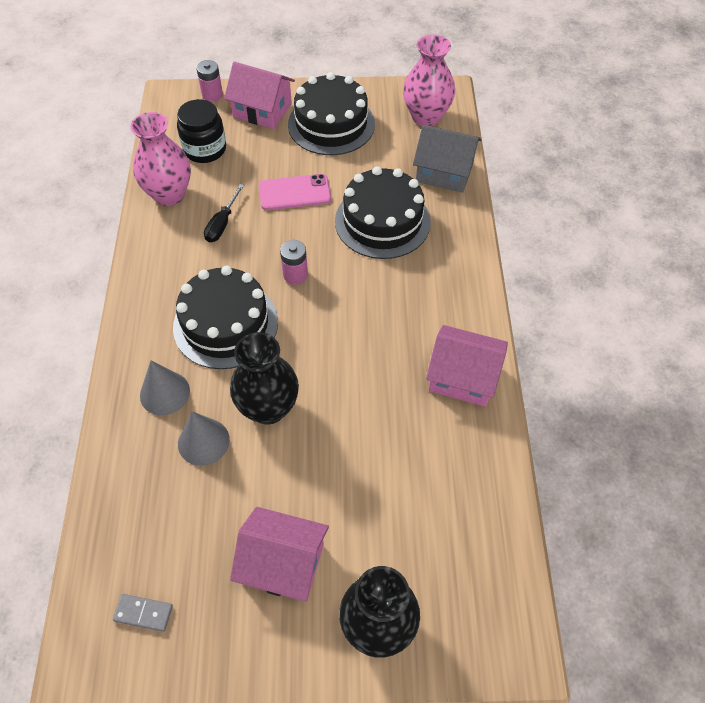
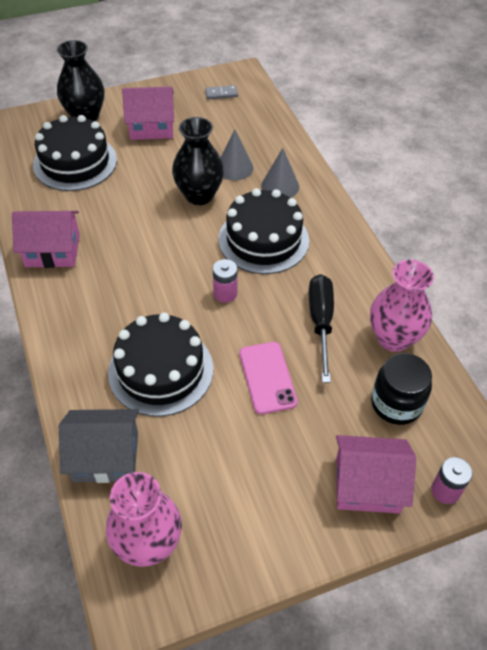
camera: 160 degrees right, 5 degrees down
(222, 224) = (320, 322): black screwdriver -> black screwdriver, size x1.55
(294, 192) = (267, 377): pink phone -> pink phone turned 75 degrees counterclockwise
(331, 124) = (270, 489): black cake -> black cake (75, 162)

